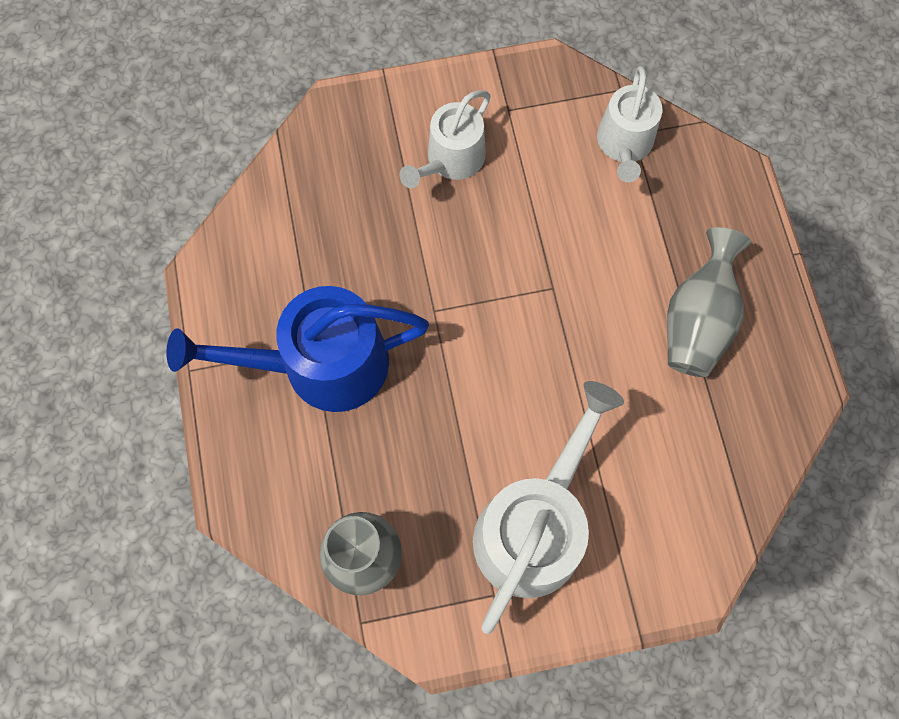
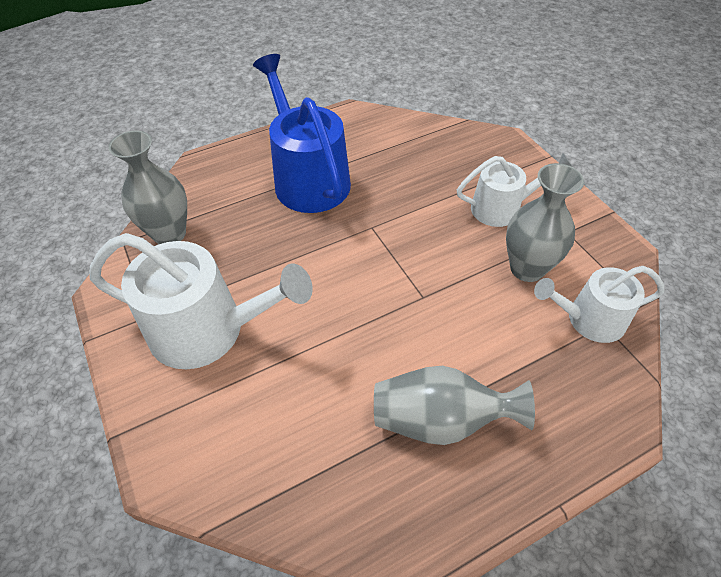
camera: 75 degrees right, 20 degrees down
(451, 159) = (501, 208): white watering can -> white watering can turned 150 degrees clockwise
(546, 171) = (527, 268): none -> grey vase

